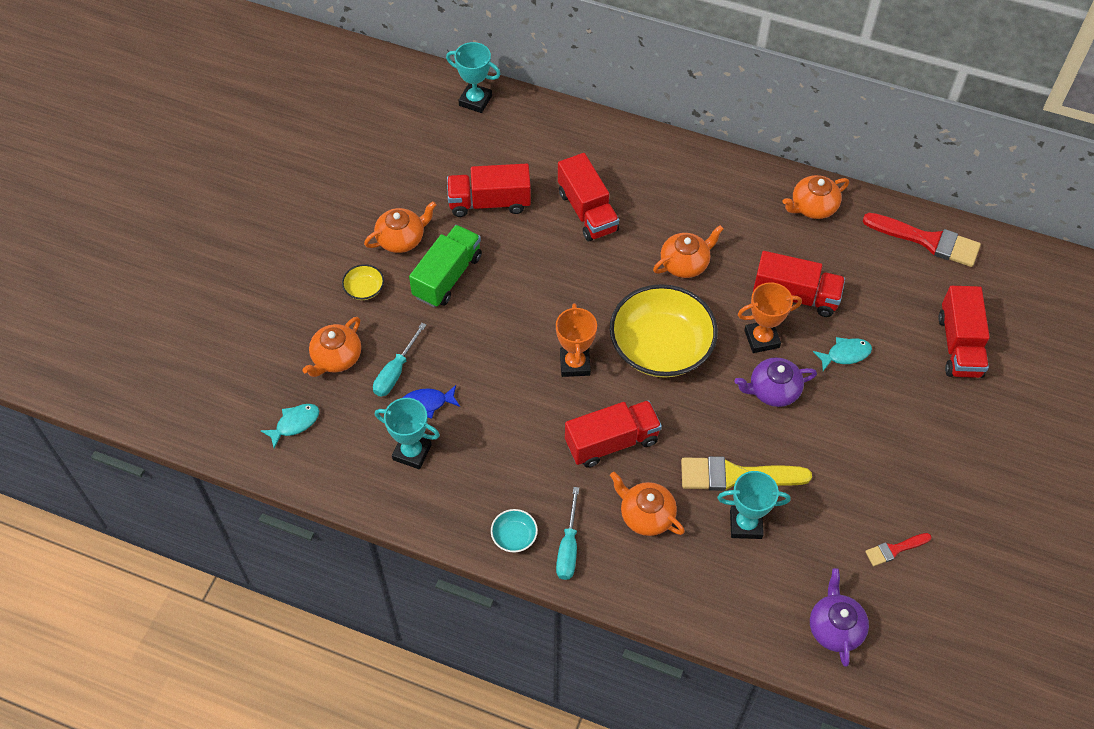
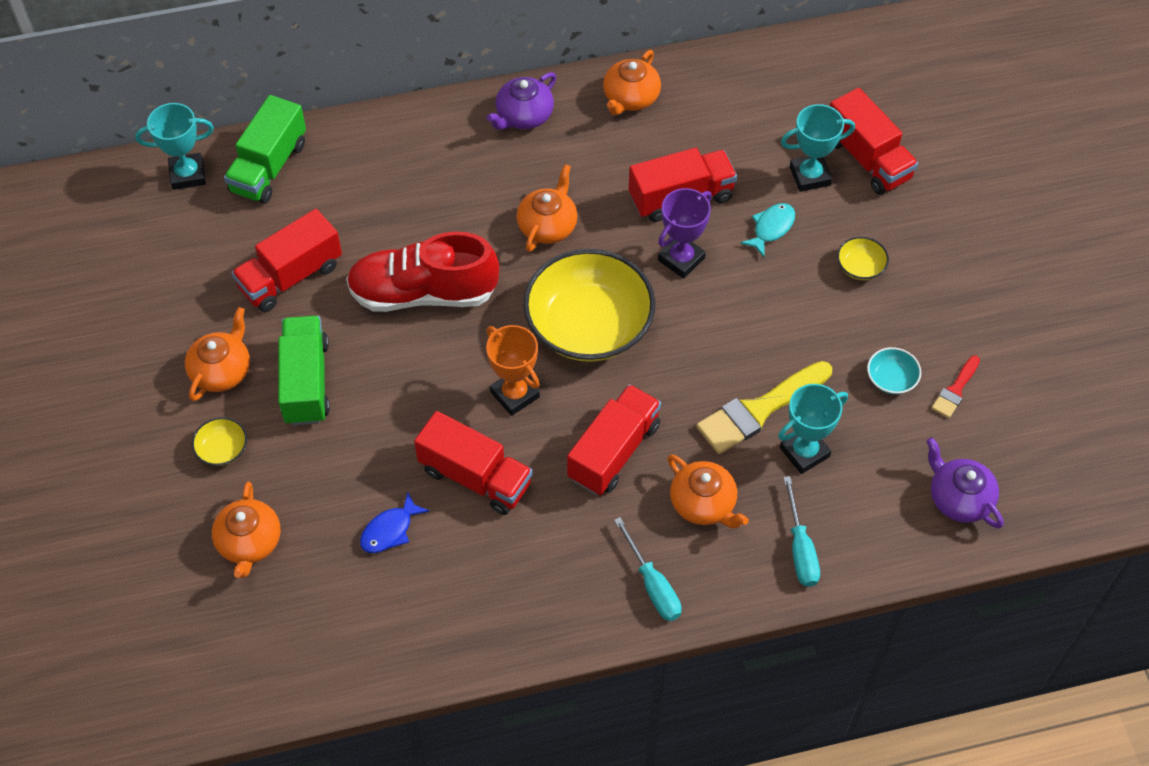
camera: 35 degrees left, 0 degrees up
(295, 424) = (259, 642): turquoise fish -> none
(395, 372) = (329, 517): turquoise screwdriver -> turquoise screwdriver (800, 549)
(412, 452) = (414, 591): turquoise trophy -> turquoise trophy (810, 176)
(514, 536) = (589, 609): turquoise bowl -> turquoise bowl (891, 379)
(530, 123) = (269, 167): none -> green truck
(566, 261) = (423, 293): none -> red shoe
(587, 211) = (405, 228): red truck -> red truck (475, 477)
(646, 515) = (703, 503): orange teapot -> orange teapot turned 135 degrees counterclockwise
(761, 339) = (681, 259): orange trophy -> purple trophy
(773, 390) = (730, 304): purple teapot -> purple teapot (523, 116)
(891, 419) = (860, 267): none -> yellow bowl
(927, 241) = (764, 72): red brush -> none

